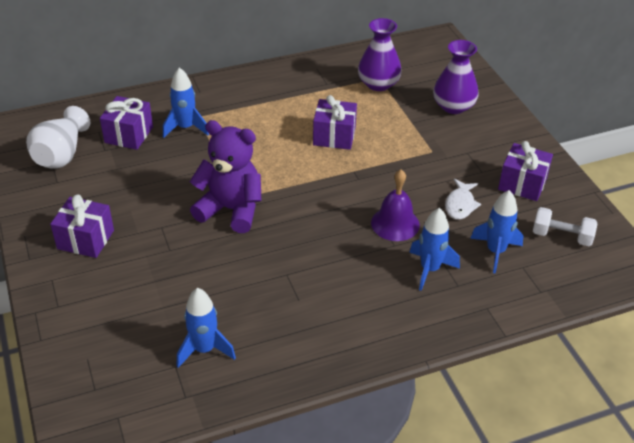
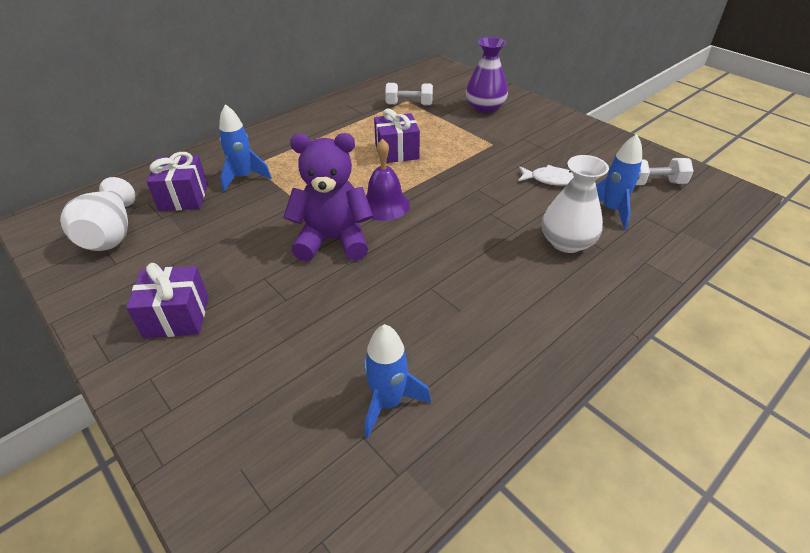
camera: 20 degrees left, 0 degrees up
(378, 84) = (409, 104): purple vase -> white dumbbell
(395, 223) = (504, 210): purple bell -> purple bell (385, 205)
(430, 269) = (566, 242): blue rocket -> white vase
(460, 204) = (549, 179): white fish -> white fish turned 75 degrees counterclockwise
(522, 184) = (587, 151): purple gift -> none

